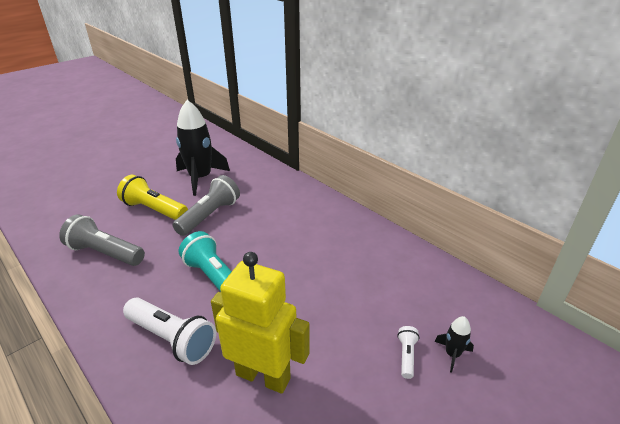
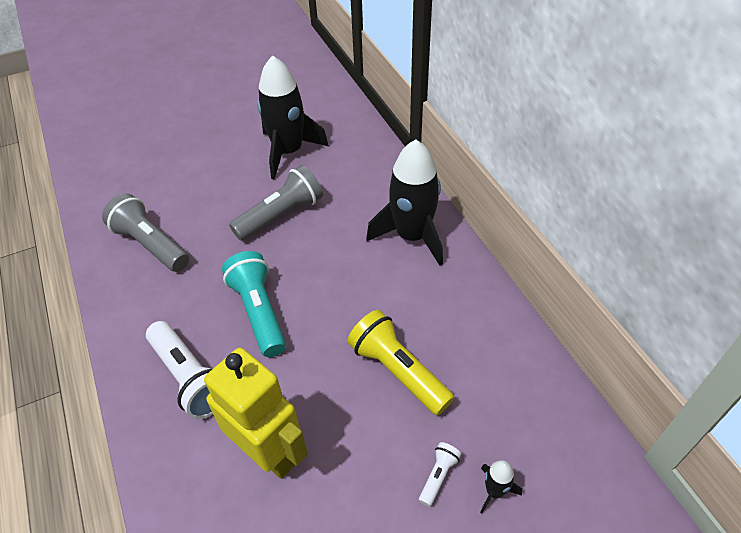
camera: 20 degrees right, 15 degrees up
(154, 210) = (219, 192): yellow flashlight -> yellow flashlight (398, 371)
(313, 211) = (412, 236): none -> black rocket

